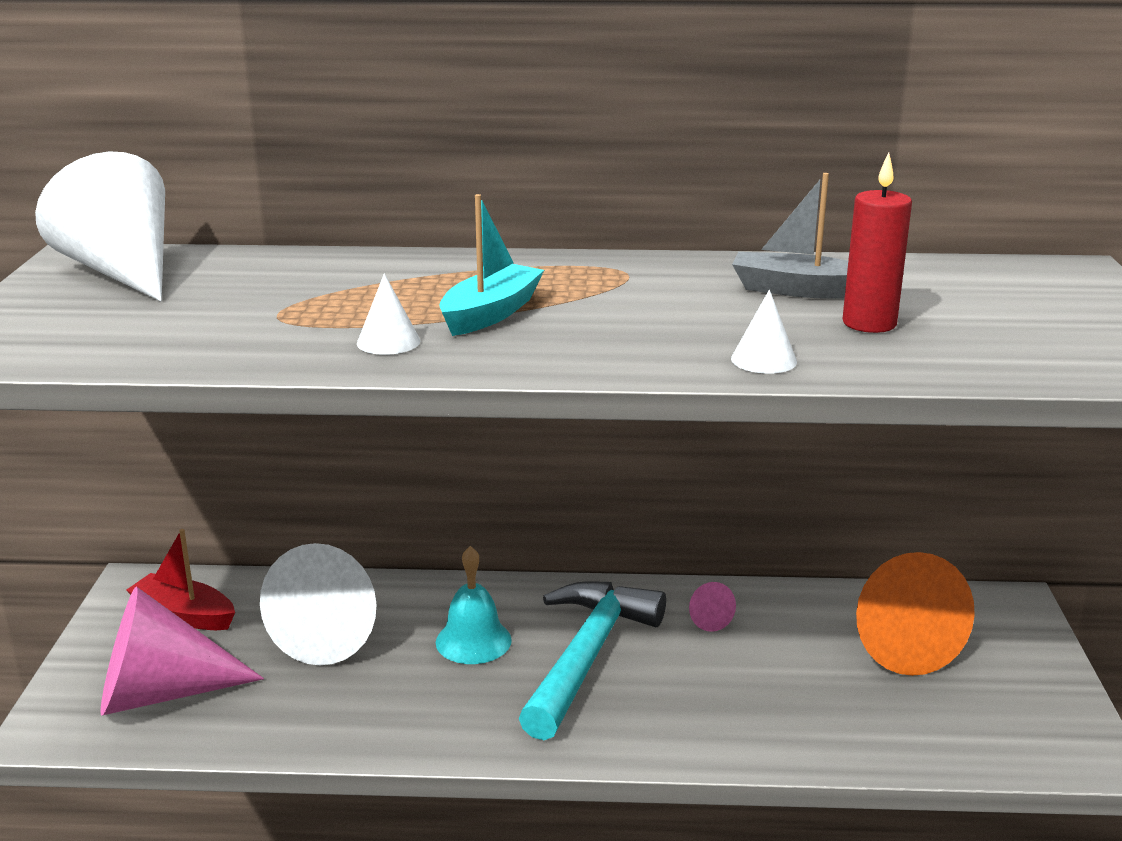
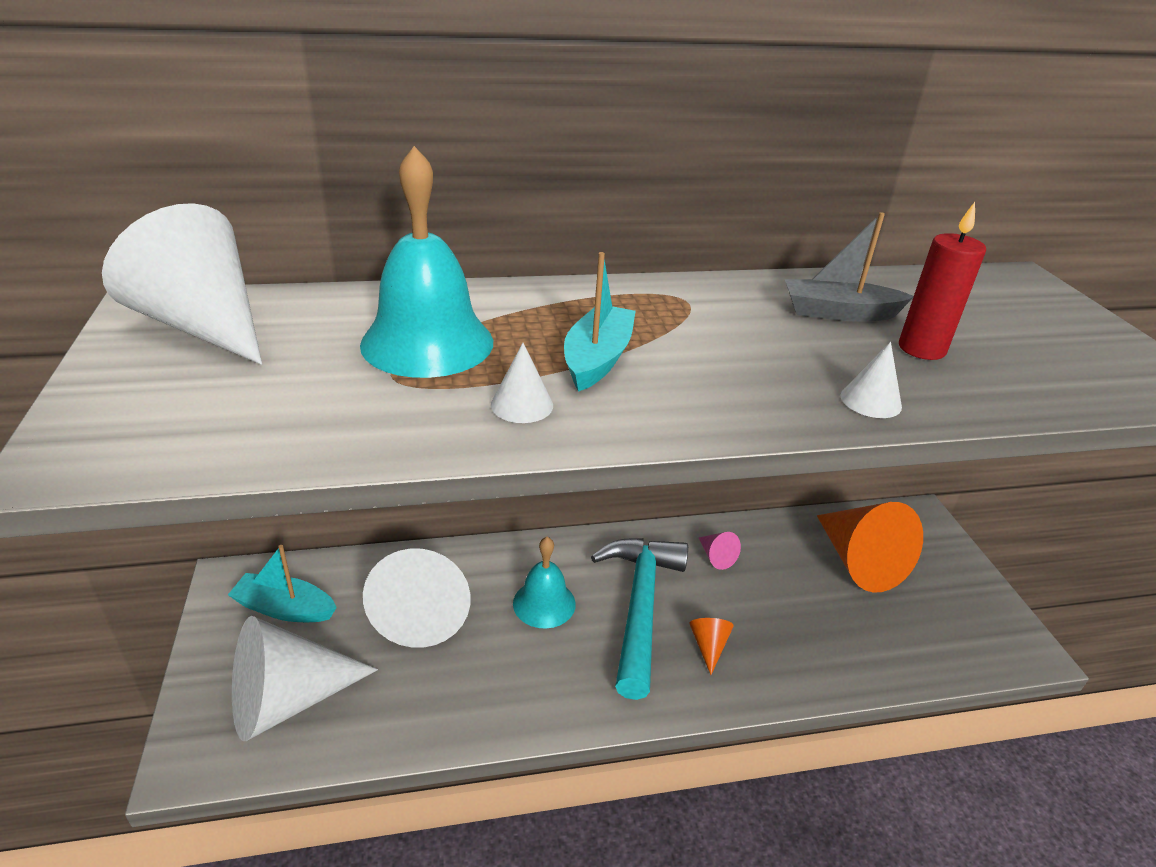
camera: 15 degrees left, 10 degrees up
(161, 693) = (288, 699): pink cone -> white cone
(184, 615) = (285, 608): red boat -> turquoise boat
(326, 293) = (427, 342): none -> turquoise bell
(655, 703) = (709, 646): none -> orange cone

